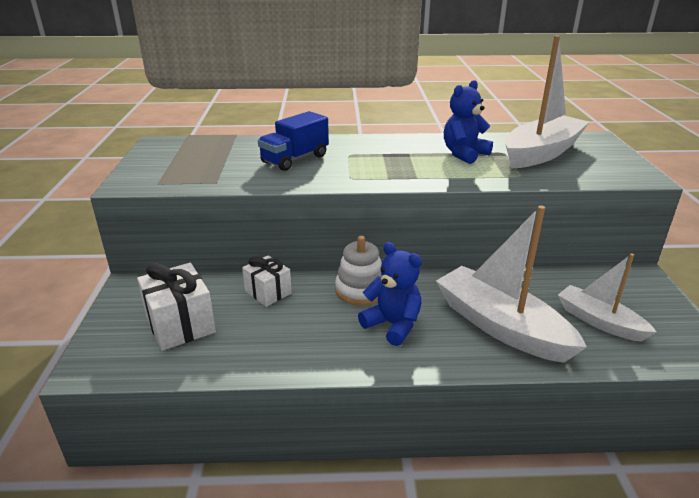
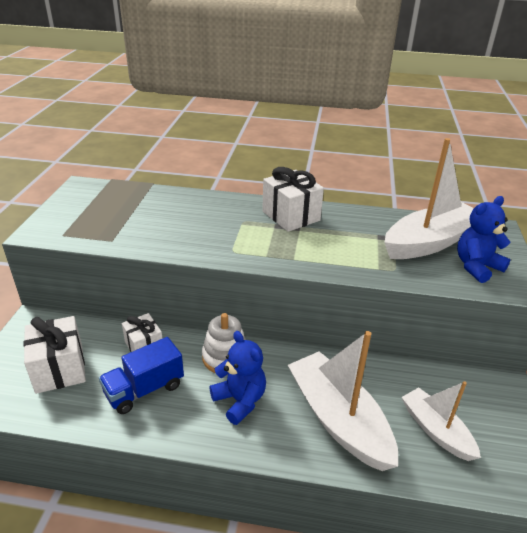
camera: 10 degrees right, 5 degrees up
(295, 159) = (192, 221): blue truck -> blue truck (144, 389)
(395, 146) = (291, 216): none -> white gift
(464, 154) = (352, 234): blue teddy bear -> blue teddy bear (476, 267)

